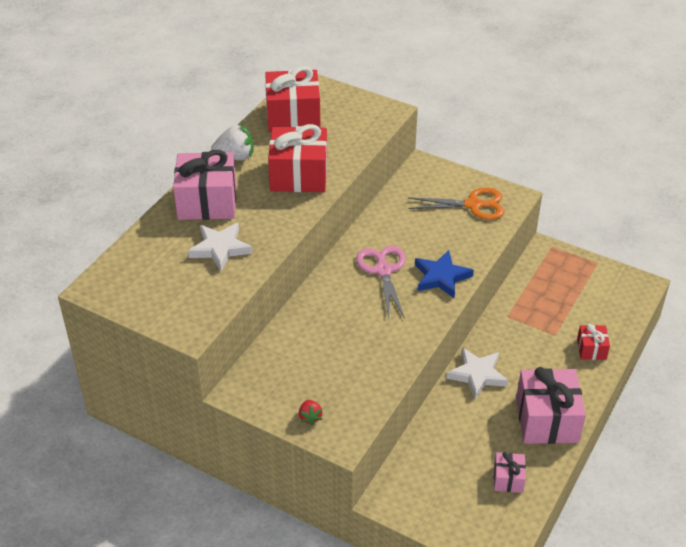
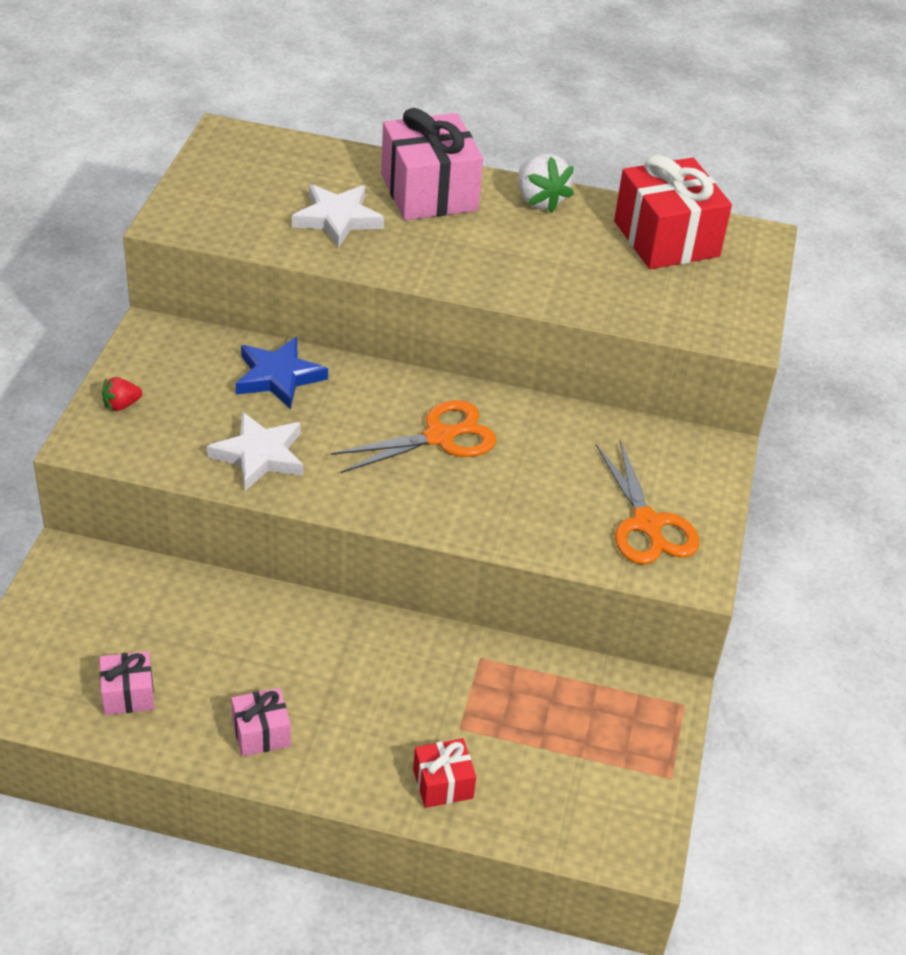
camera: 70 degrees right, 0 degrees up
(299, 175) = (528, 264): red gift -> none
(383, 270) = (439, 437): pink scissors -> orange scissors
(441, 277) = (451, 504): blue star -> blue star (278, 377)
(477, 375) = (334, 633): white star -> white star (259, 455)
(546, 420) = (261, 733): pink gift -> pink gift, size x0.50

